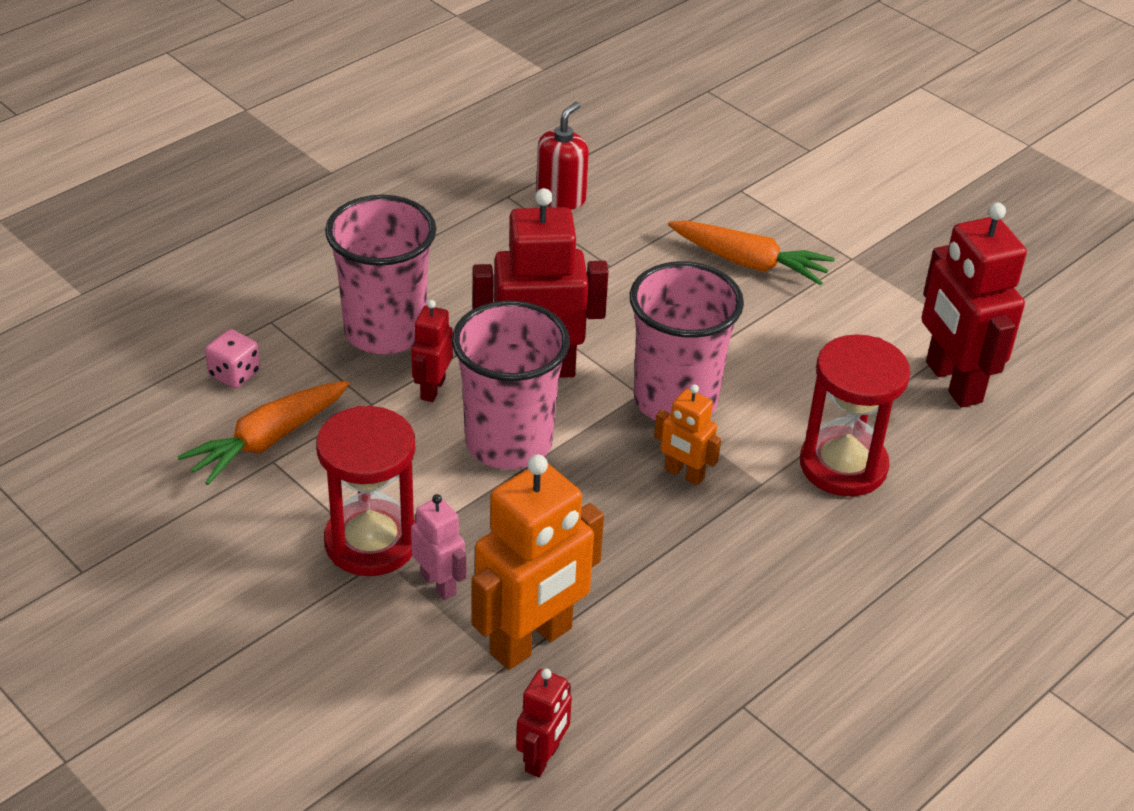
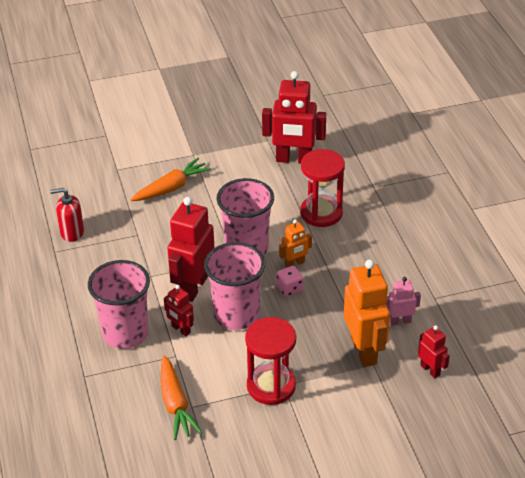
camera: 60 degrees left, 0 degrees up
(234, 374) = (116, 403): pink dice -> pink dice (289, 289)
(439, 584) = (312, 370): pink robot -> pink robot (400, 321)
(561, 197) = (72, 232): red soap dispenser -> red soap dispenser turned 60 degrees counterclockwise

